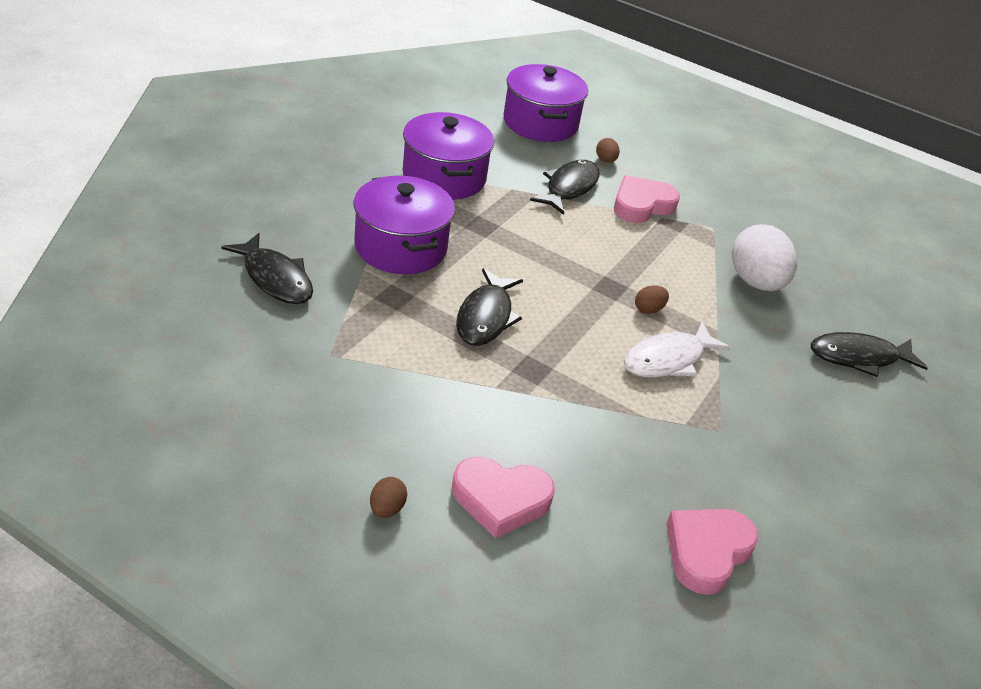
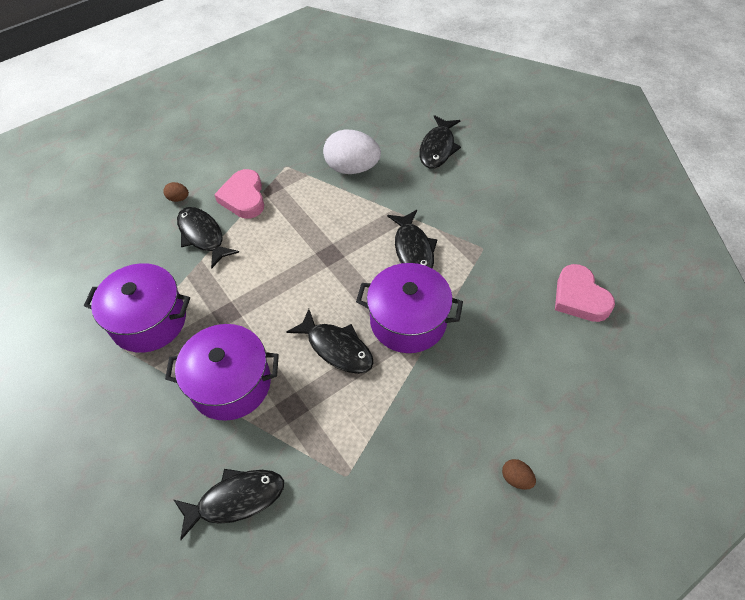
camera: 60 degrees left, 15 degrees up
(500, 499) = (520, 400): pink heart -> none
(540, 123) = (106, 223): purple pot -> purple pot (408, 321)
(648, 309) = (360, 240): brown egg -> none
(668, 359) = (413, 250): white fish -> black fish

